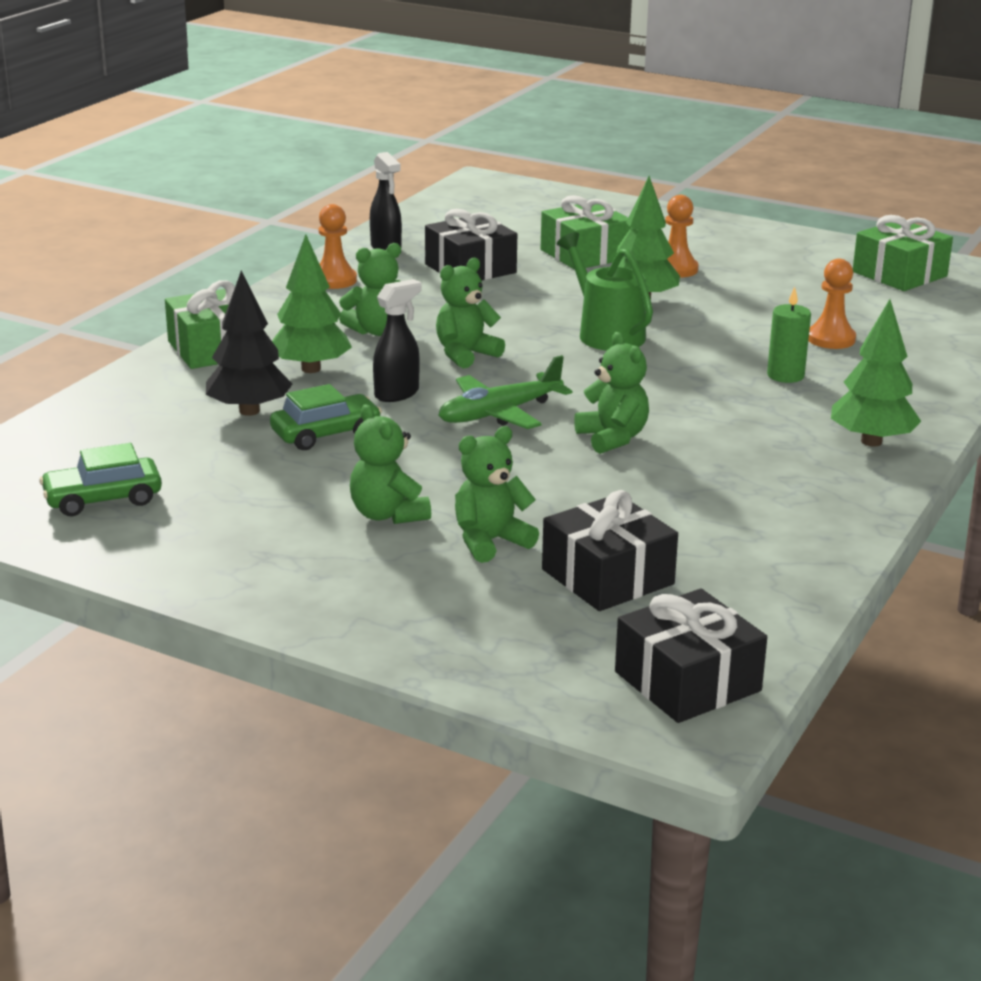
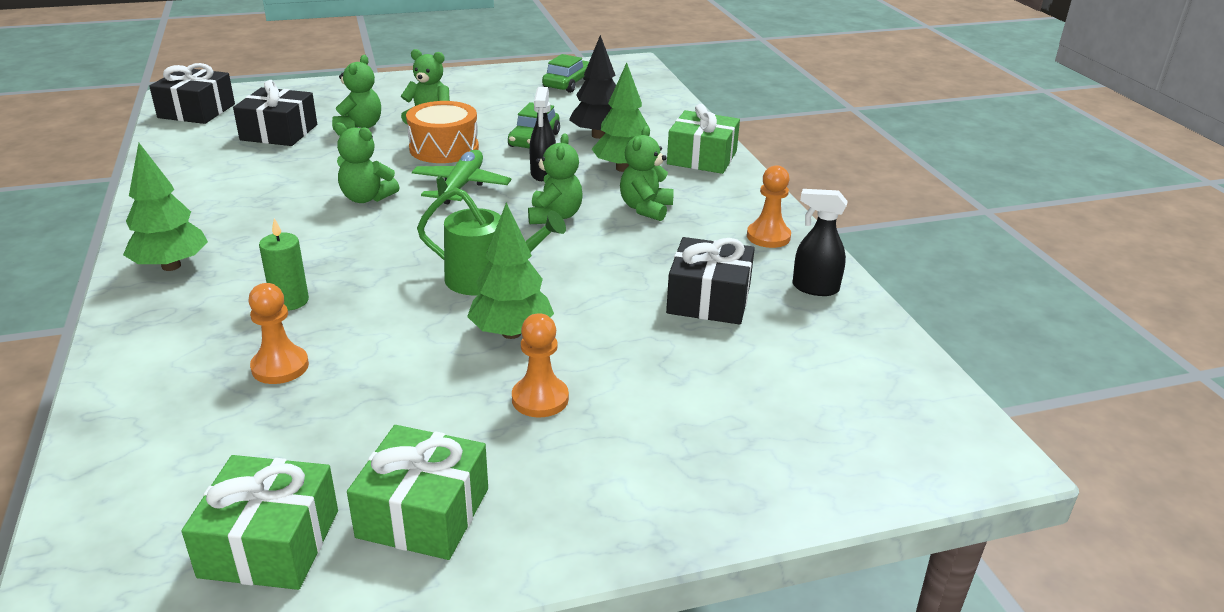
camera: 135 degrees right, 5 degrees up
(442, 464) = (444, 148): none -> orange drum
(585, 254) = (656, 374): green gift -> green gift (423, 513)

